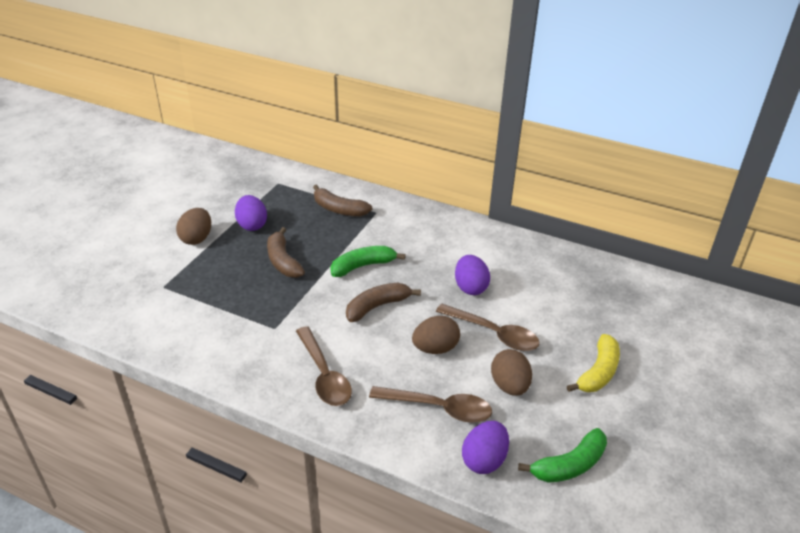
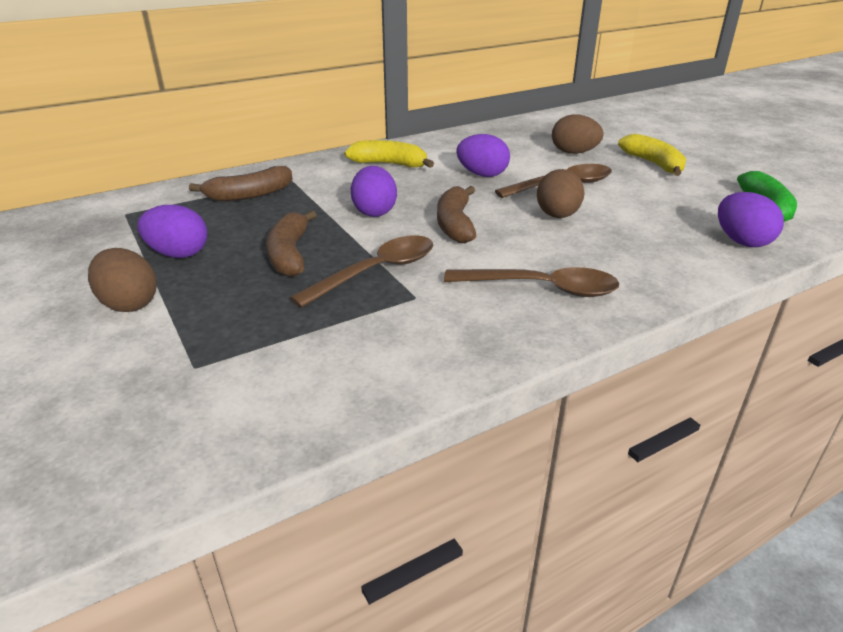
camera: 55 degrees left, 5 degrees down
(283, 261) = (290, 254): brown banana -> brown banana turned 75 degrees clockwise
(363, 266) = (374, 212): green banana -> purple egg
(438, 408) = (651, 240): brown spoon -> brown spoon (376, 272)
(442, 239) = (389, 164): none -> yellow banana
(509, 386) = (643, 200): brown egg -> brown egg (574, 153)

